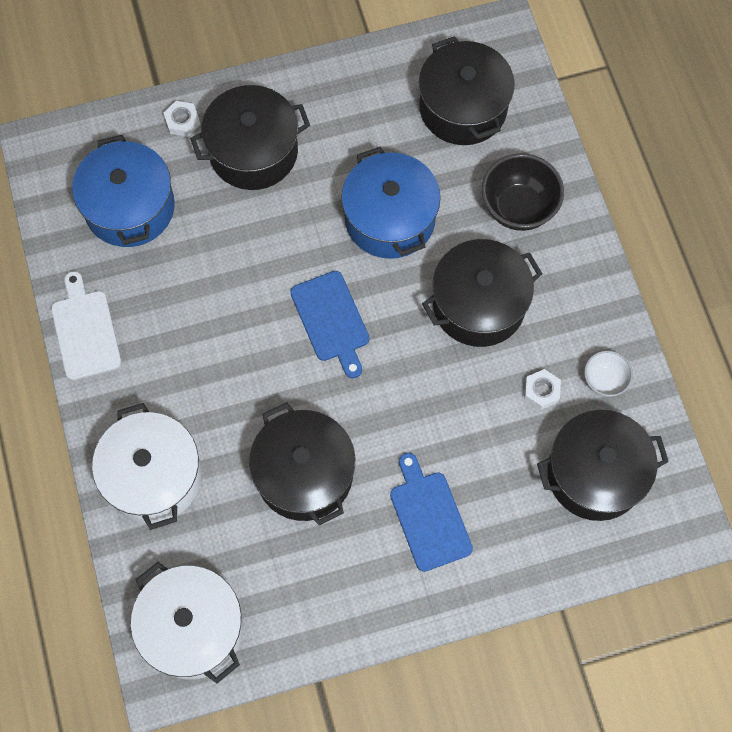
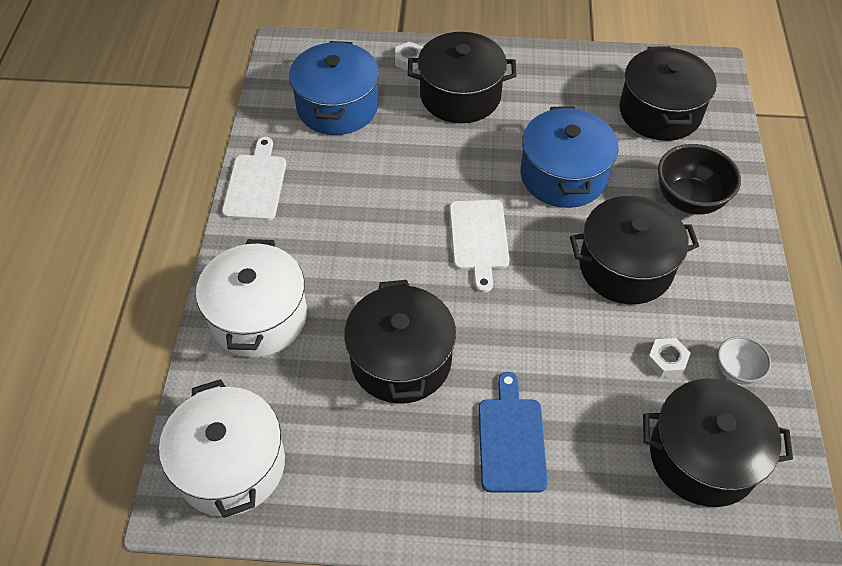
camera: 20 degrees right, 15 degrees down
(331, 320) = (479, 239): blue cutting board -> white cutting board

